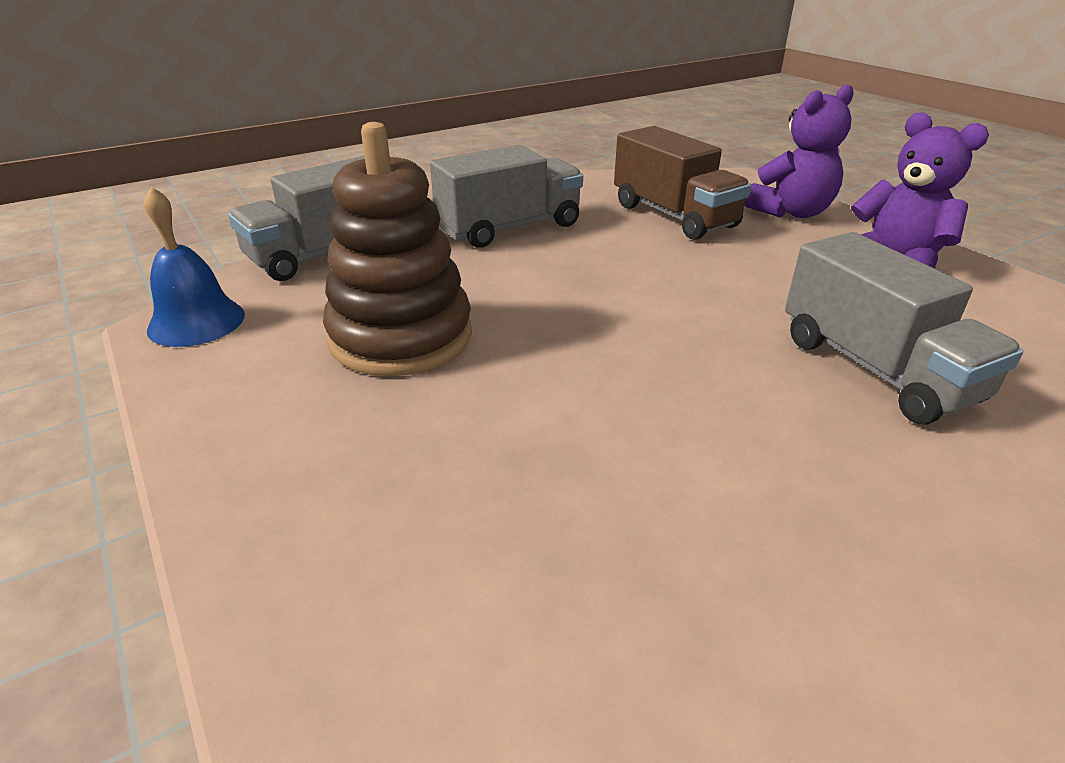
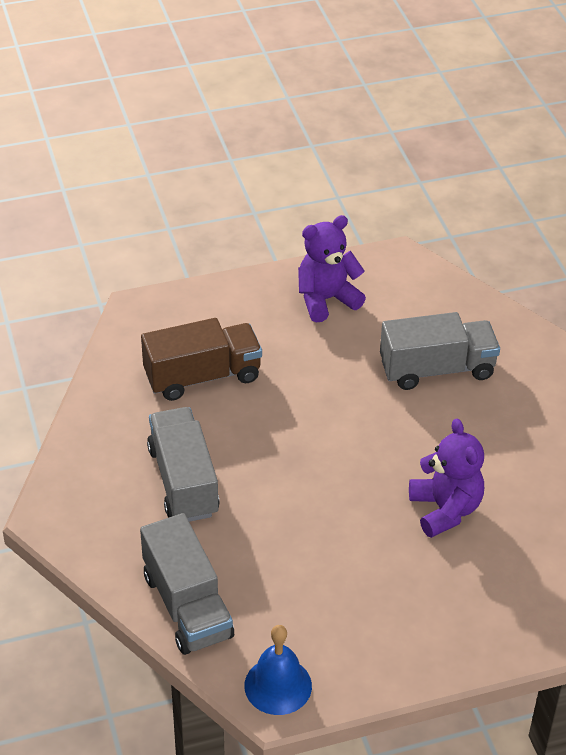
camera: 75 degrees left, 10 degrees up
(401, 337) = (336, 571): brown stacking toy -> none
(791, 212) = (224, 309): purple teddy bear -> purple teddy bear (445, 509)

